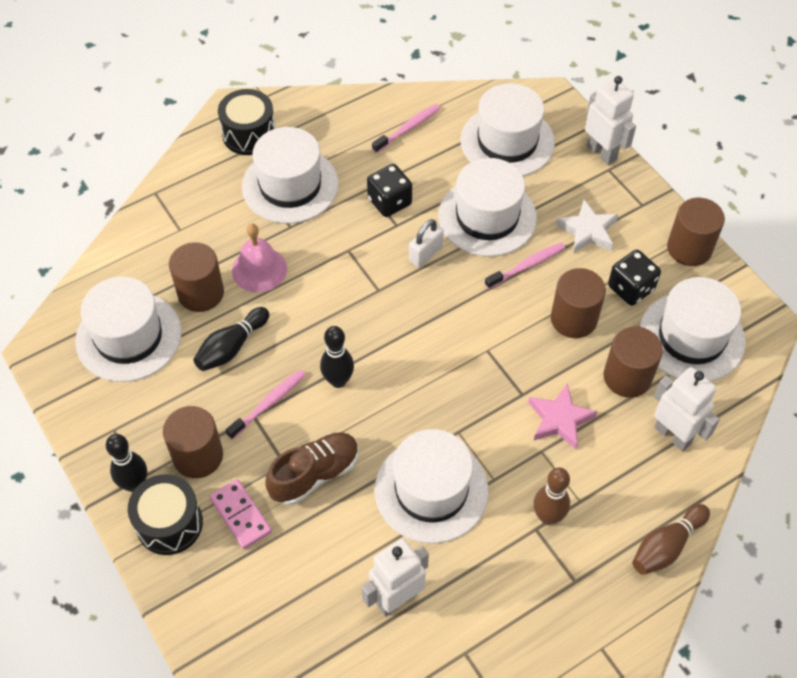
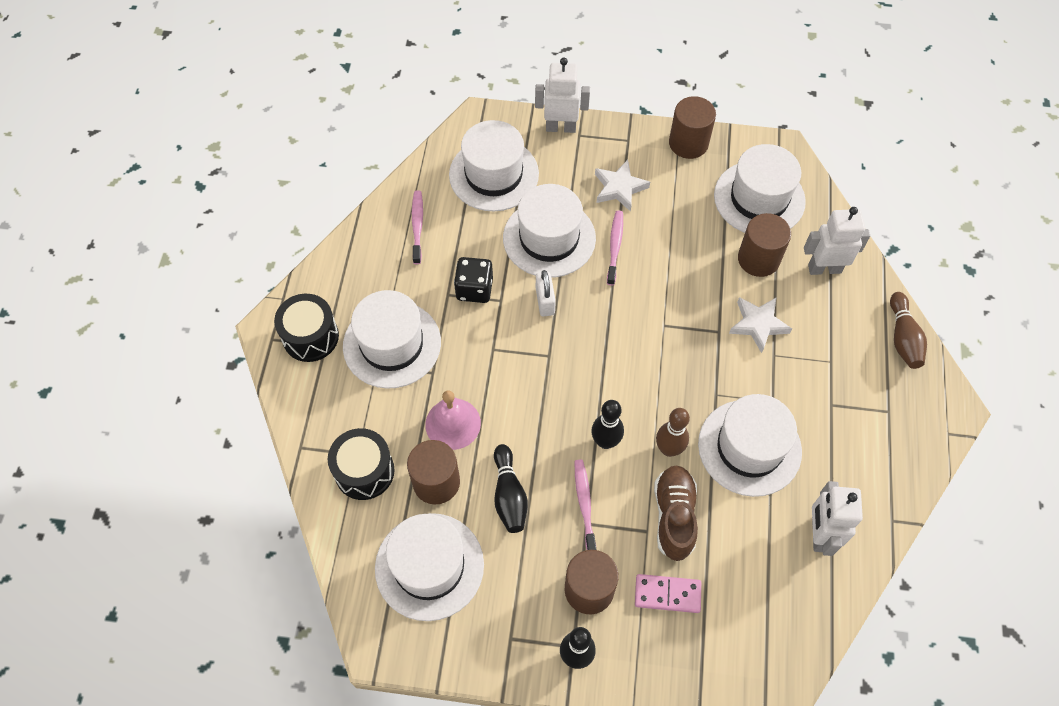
camera: 50 degrees left, 5 degrees up
(169, 523) = (633, 652): black drum -> black drum (364, 471)
(548, 516) = (827, 390): brown bowling pin -> brown bowling pin (668, 449)
(559, 419) = (758, 325): pink star -> white star
(573, 319) = (684, 253): brown cylinder -> none
(630, 288) = (690, 201): black dice -> none

